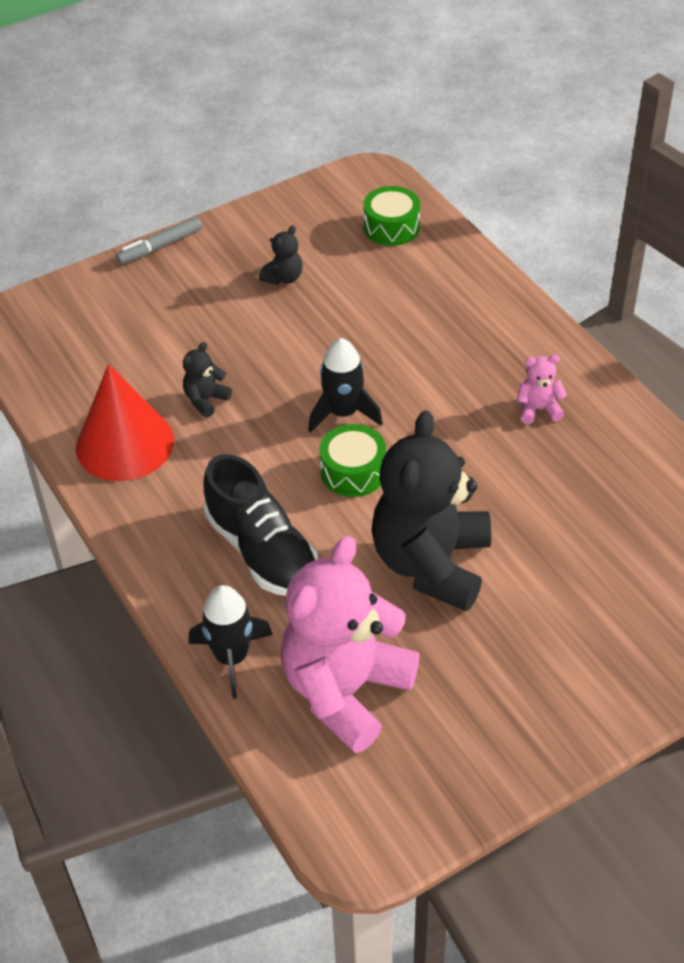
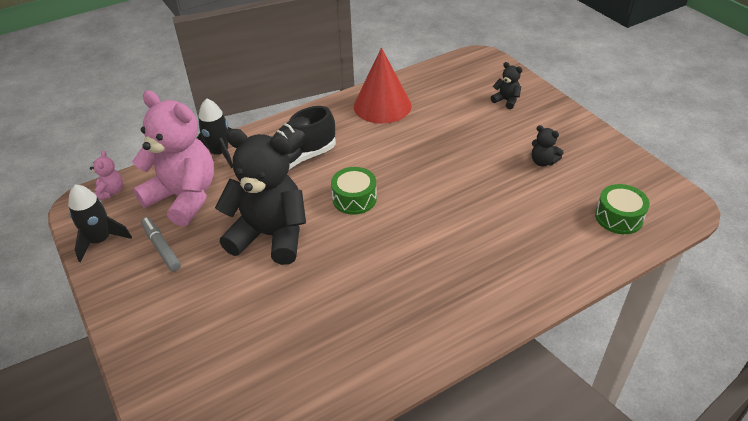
camera: 90 degrees right, 5 degrees down
(160, 246) = (562, 106): grey marker -> grey marker (161, 247)
(205, 400) = (419, 133): black teddy bear -> black teddy bear (506, 101)
(343, 413) = (408, 193): black rocket -> black rocket (100, 240)
(538, 409) = (414, 301): pink teddy bear -> pink teddy bear (110, 192)

